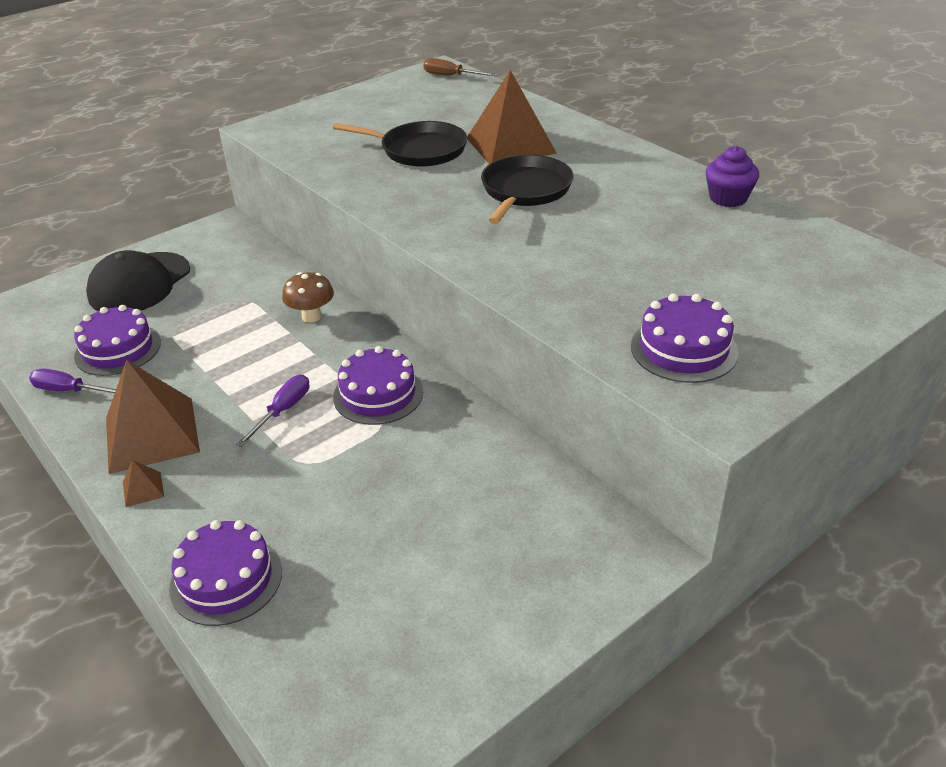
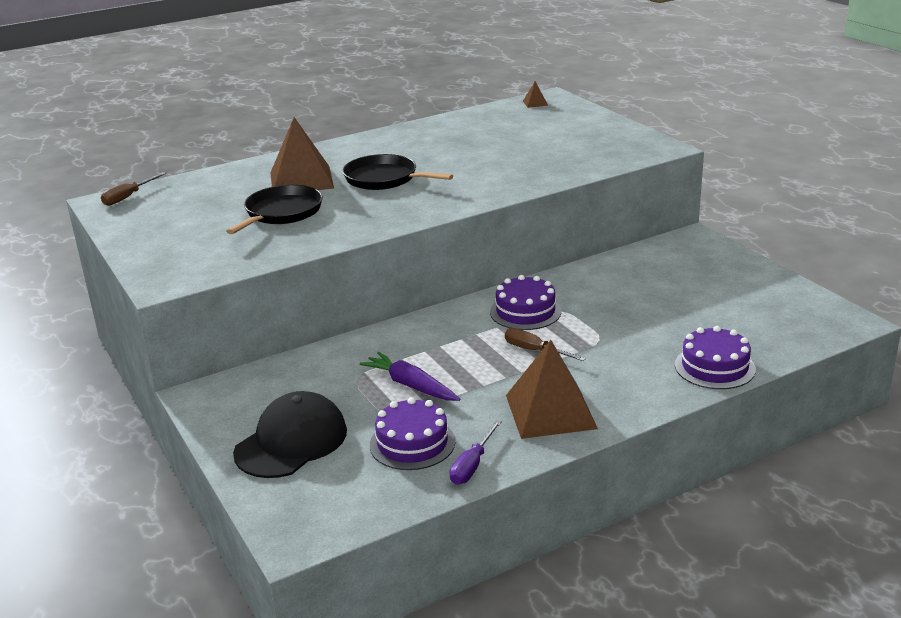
camera: 80 degrees left, 10 degrees down
(139, 284) = (291, 441): black cap -> black cap turned 90 degrees counterclockwise
(143, 489) = (619, 409): brown pyramid -> brown pyramid (535, 103)
(221, 333) = (411, 385): none -> purple carrot
(283, 411) = (534, 351): purple screwdriver -> brown screwdriver
(311, 316) = (404, 341): brown mushroom -> none
(684, 349) = (603, 151): purple cake -> none
(728, 198) = (434, 125): purple cupcake -> none

